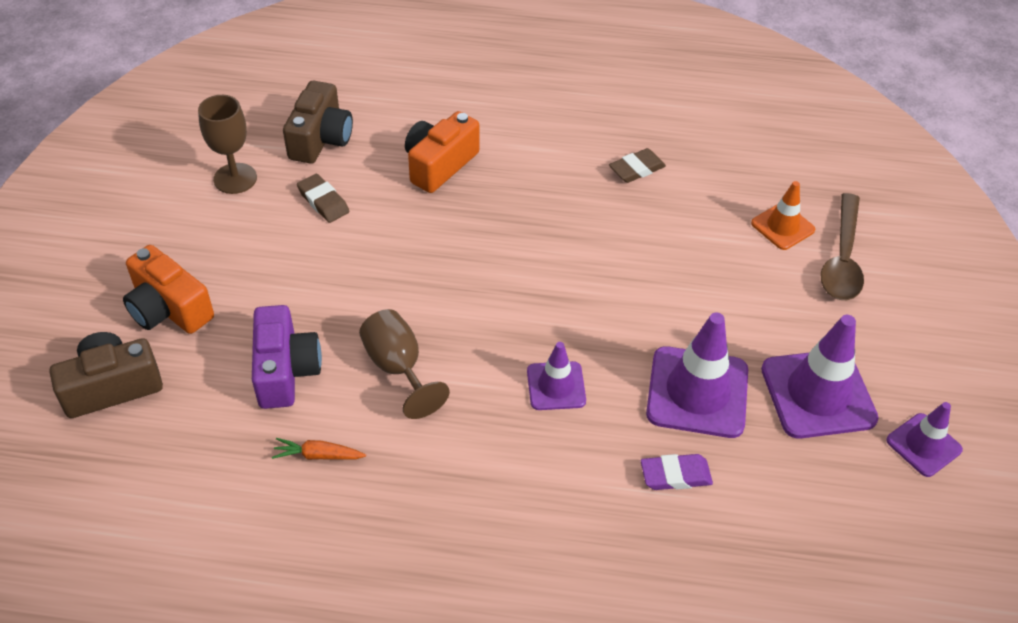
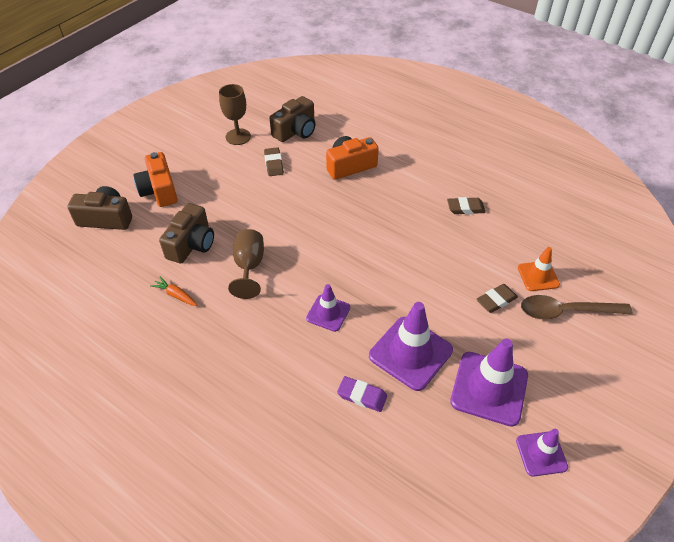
camera: 30 degrees right, 0 degrees up
(285, 371) = (191, 244): purple camera -> brown camera
(754, 278) = (496, 300): none -> brown eraser
(842, 259) = (566, 311): brown spoon -> brown spoon turned 45 degrees clockwise

